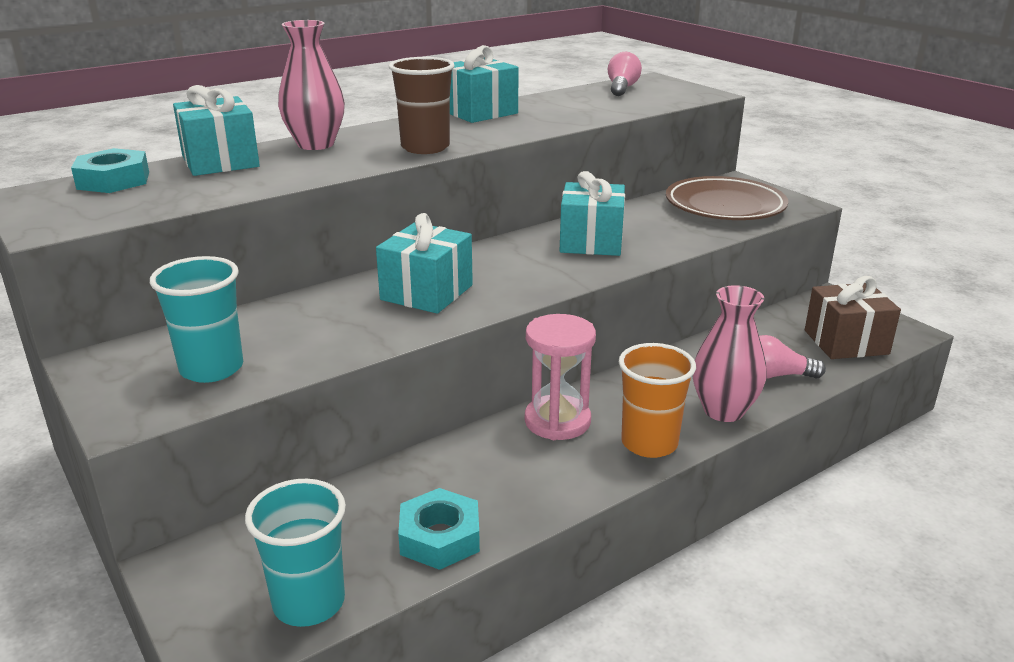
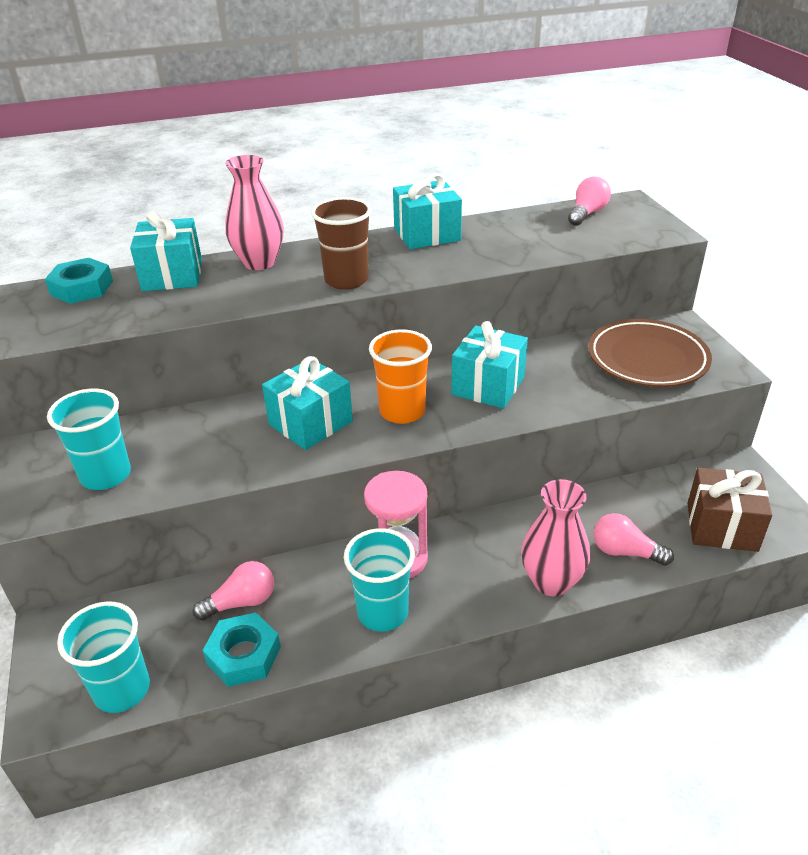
camera: 20 degrees right, 10 degrees up
(406, 491) = (241, 602): none -> pink light bulb
(571, 468) = (383, 612): none -> turquoise cup
(649, 443) = (463, 602): orange cup -> orange cup (402, 411)

